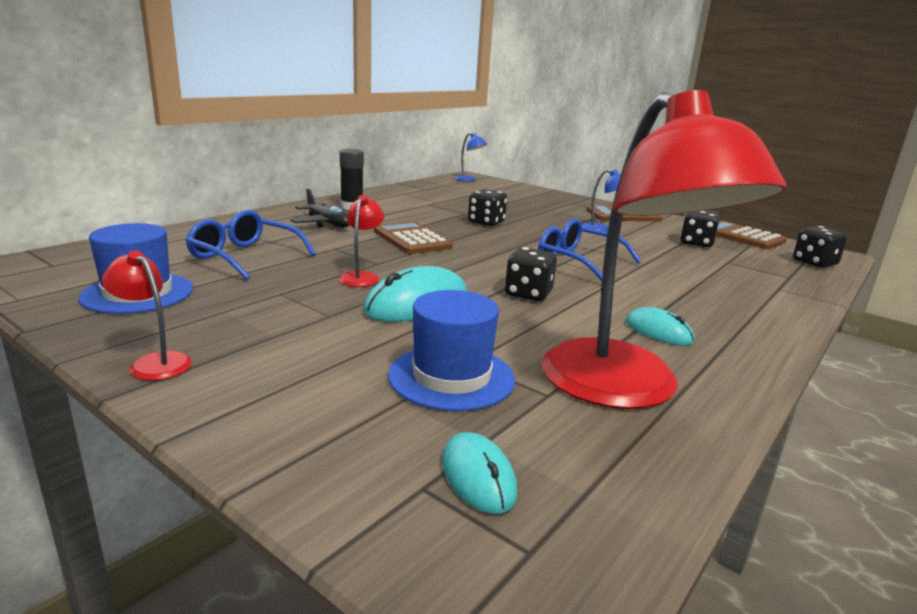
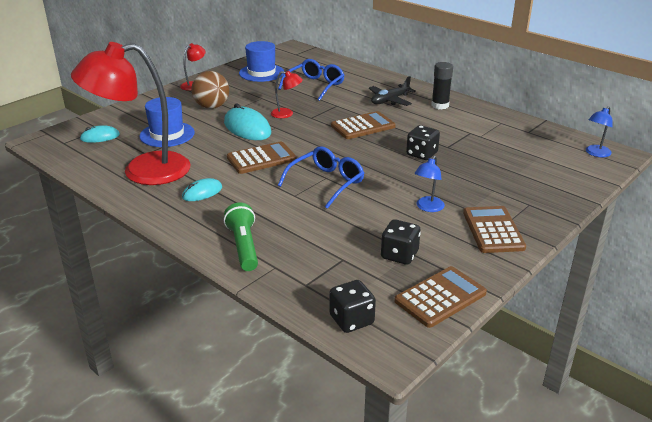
camera: 95 degrees right, 10 degrees up
(309, 336) = (212, 107): none -> brown ball
(528, 294) = (261, 158): black dice -> brown calculator
(761, 303) = (243, 246): none -> green flashlight

